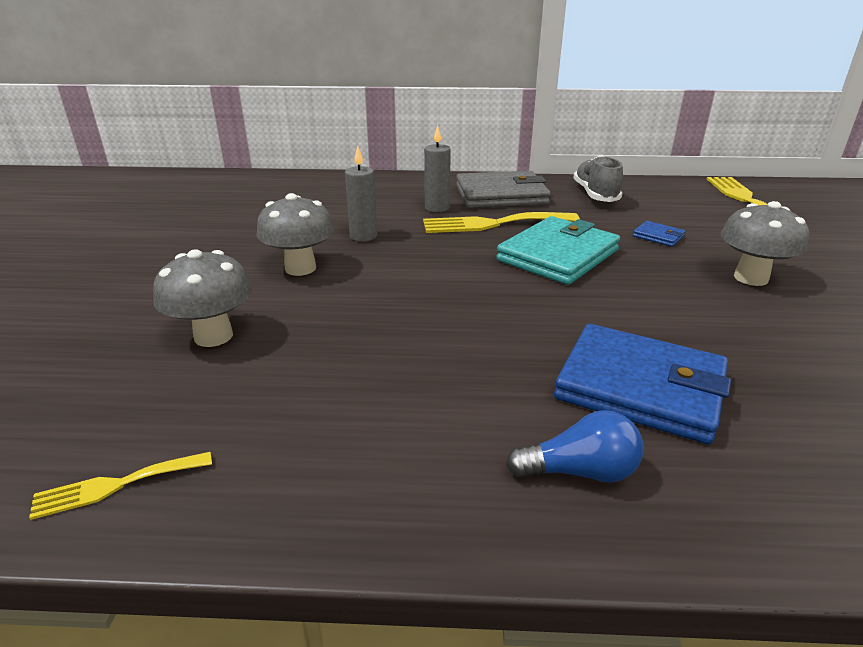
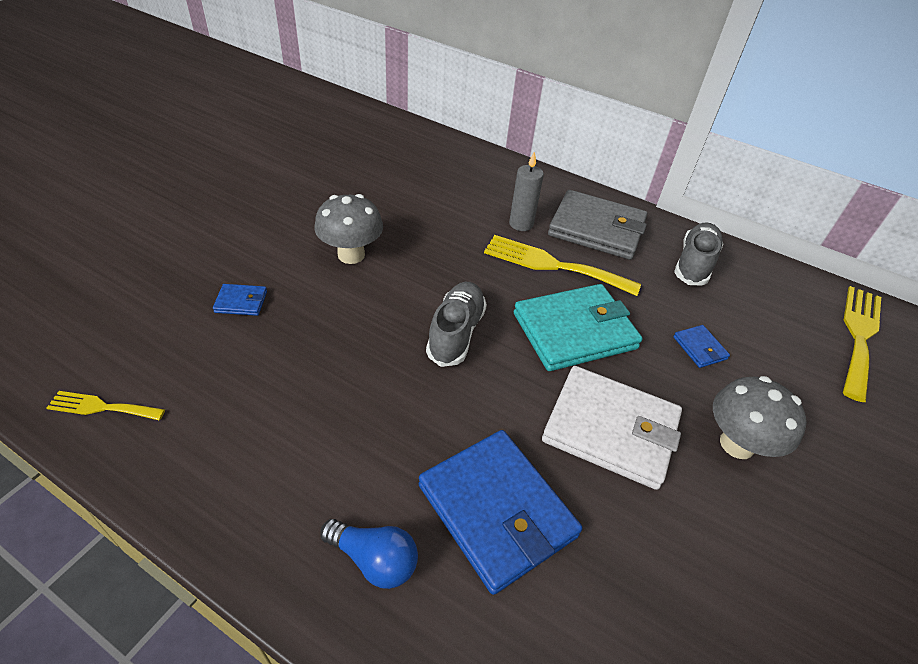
camera: 25 degrees right, 15 degrees up
(213, 336) = (241, 302): grey mushroom -> blue wallet
(363, 236) = (428, 236): grey candle -> none
(462, 288) = (456, 333): none -> grey shoe
(658, 302) = (610, 429): none -> white wallet

